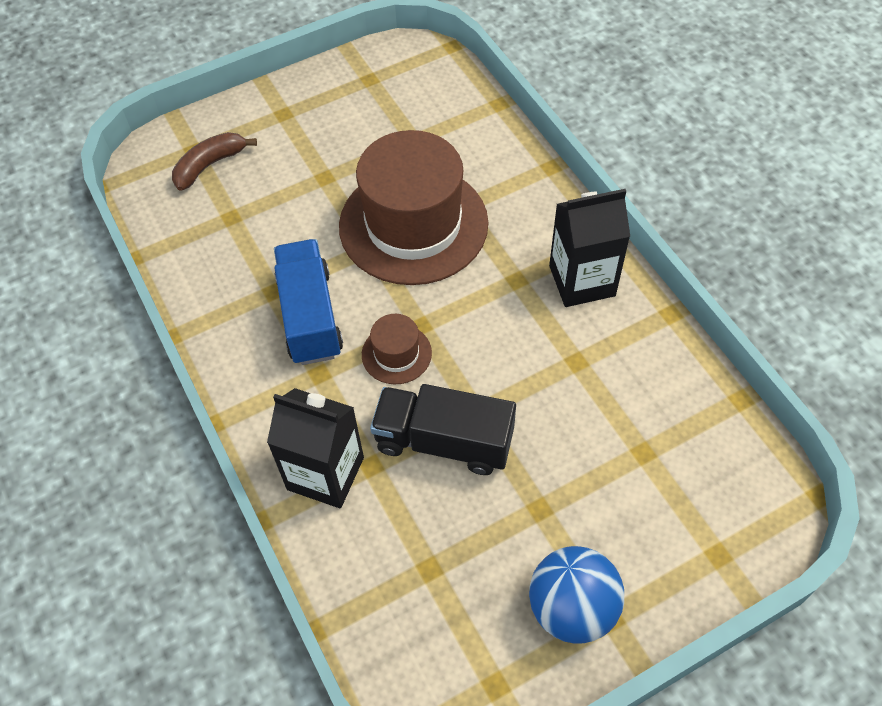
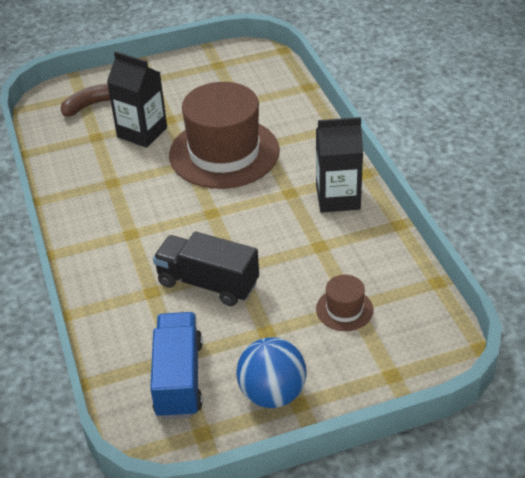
camera: 10 degrees right, 15 degrees down
(310, 316) = (134, 199): blue truck -> blue truck (179, 379)
(325, 473) = (117, 293): black carton -> black carton (142, 132)
(396, 354) = (189, 228): brown hat -> brown hat (344, 309)

